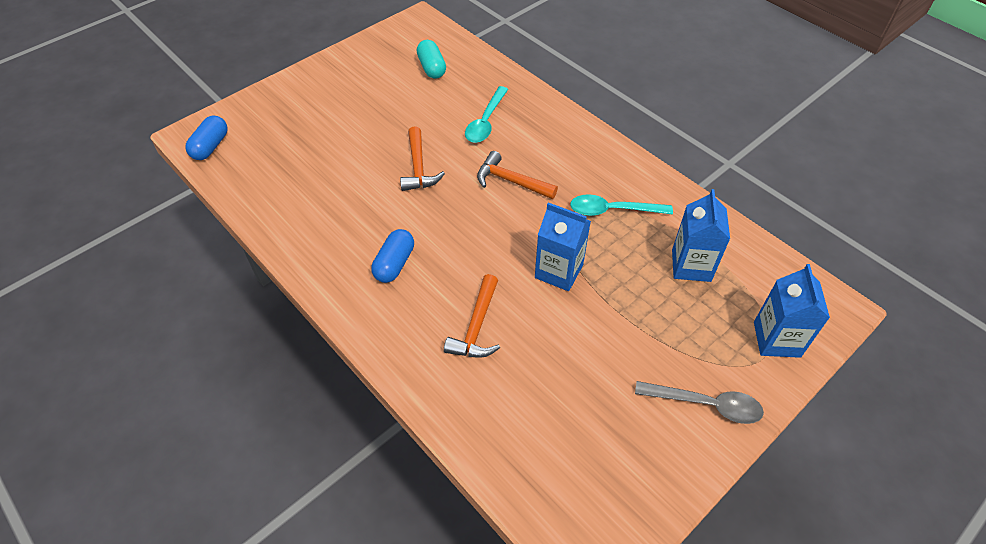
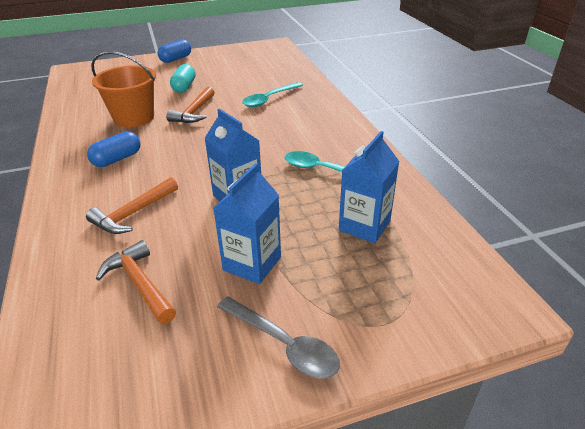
camera: 25 degrees right, 15 degrees down
(210, 146) = (76, 76): blue capsule -> blue capsule (176, 59)
(356, 197) = (134, 118): none -> orange bucket
(431, 68) = (259, 67): turquoise capsule -> turquoise capsule (184, 87)
(511, 181) = (255, 134): orange hammer -> orange hammer (140, 283)
(776, 339) = (411, 312): blue carton -> blue carton (252, 263)

